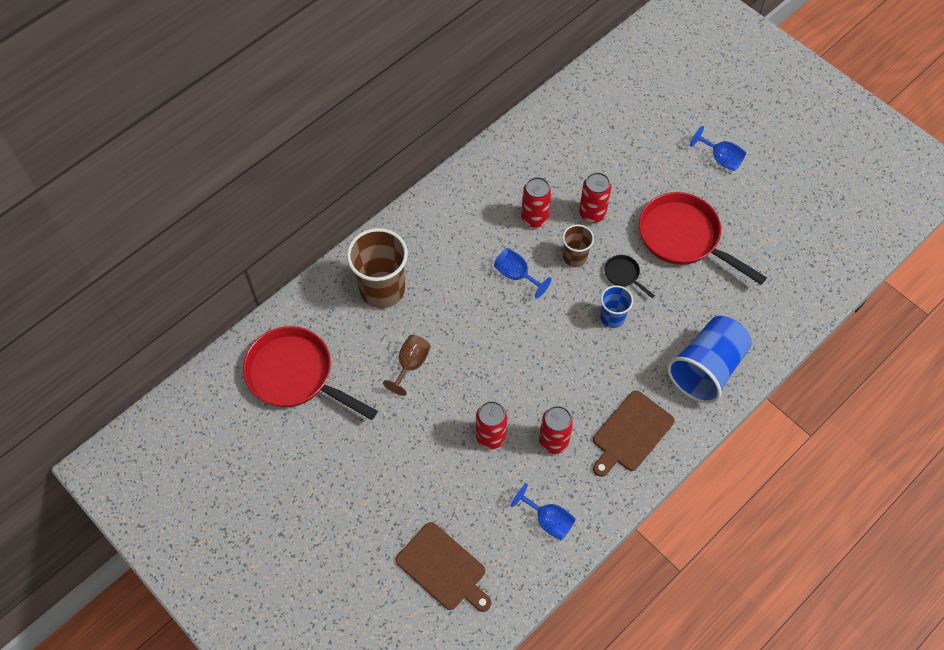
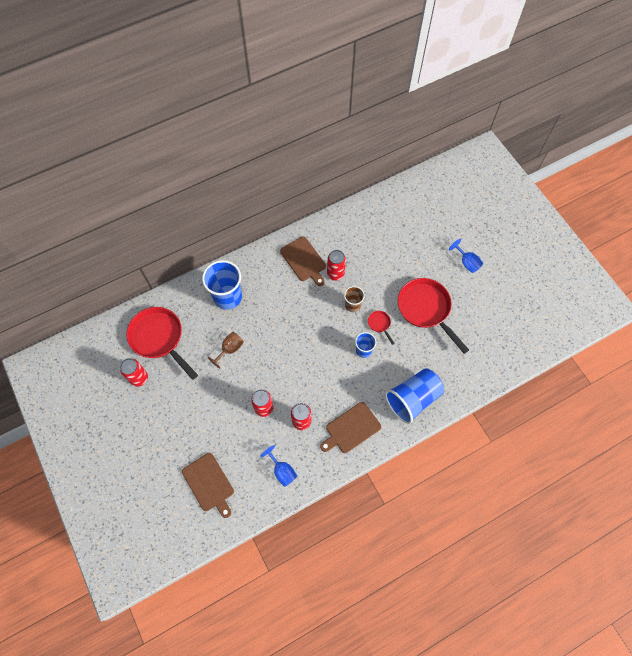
camera: 15 degrees right, 5 degrees up
(382, 289) = (227, 297): brown cup -> blue cup
(481, 210) = (304, 260): none -> brown cutting board
(516, 275) = (312, 308): blue goblet -> none
(592, 213) = (372, 279): red can -> red can (139, 378)
(623, 275) = (379, 324): black pan -> red pan

